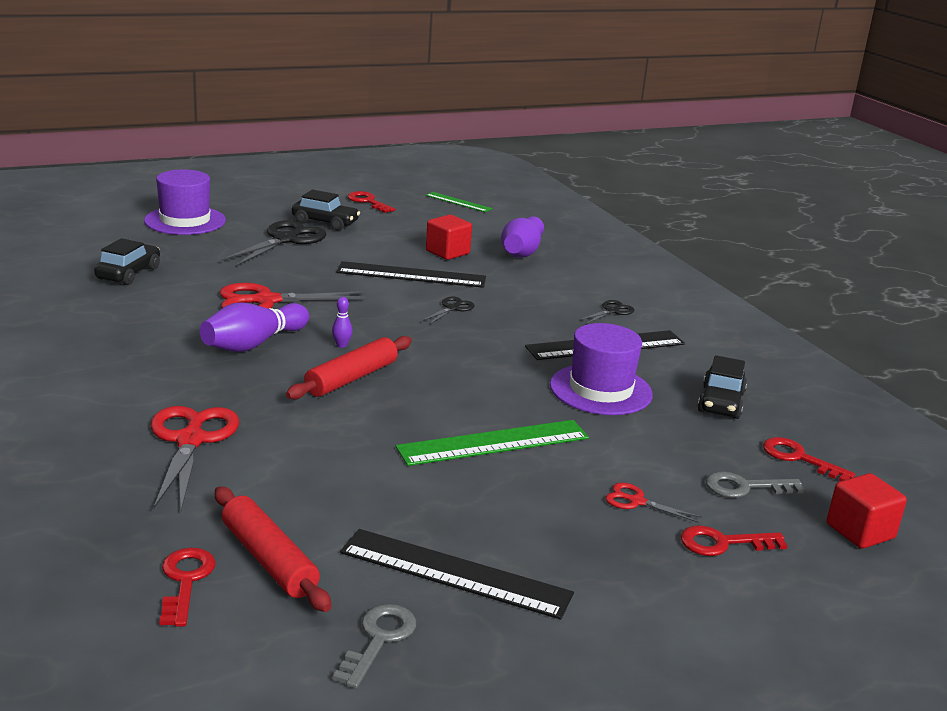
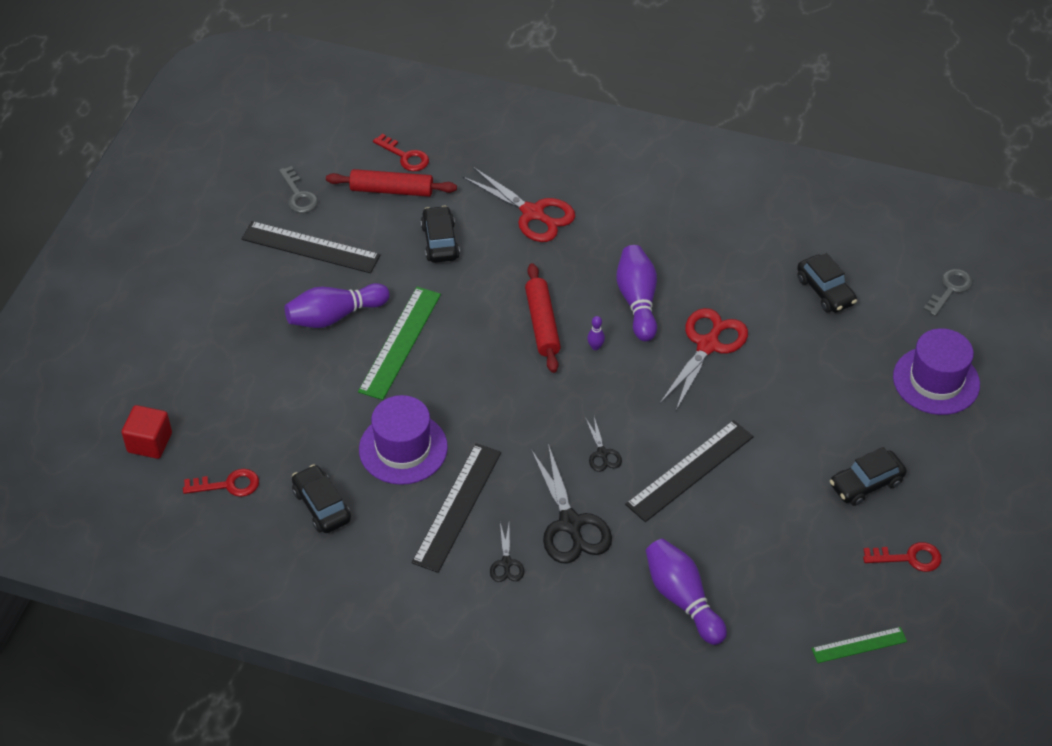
camera: 135 degrees right, 25 degrees up
(285, 240) = (837, 428): black scissors -> black scissors (570, 524)
(316, 481) = (440, 242): none -> black car
(447, 252) = (722, 533): red cube -> none
(455, 573) = (310, 247): black ruler -> black ruler turned 45 degrees clockwise
(525, 499) = (334, 316): none -> purple bowling pin
(636, 501) = (281, 363): red scissors -> none
(723, 543) = (212, 370): red key -> none
(745, 487) = (237, 426): grey key -> grey key (950, 289)

